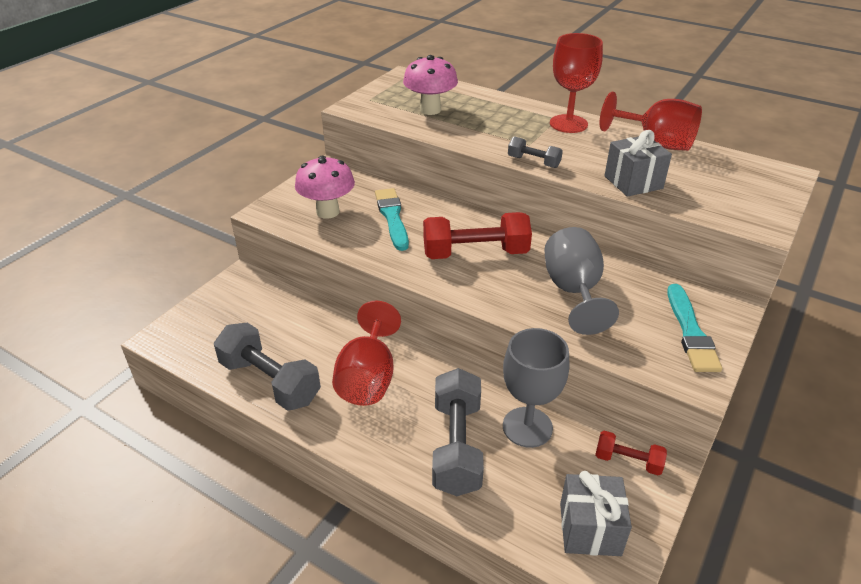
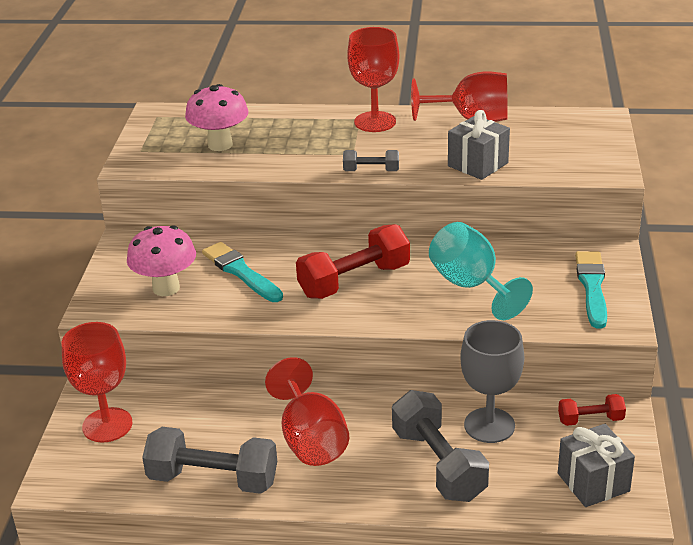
camera: 25 degrees left, 5 degrees down
(233, 306) = (107, 425): none -> red goblet
(573, 291) = (471, 286): grey goblet -> turquoise goblet
(690, 331) = (592, 287): turquoise brush -> turquoise brush turned 150 degrees counterclockwise

